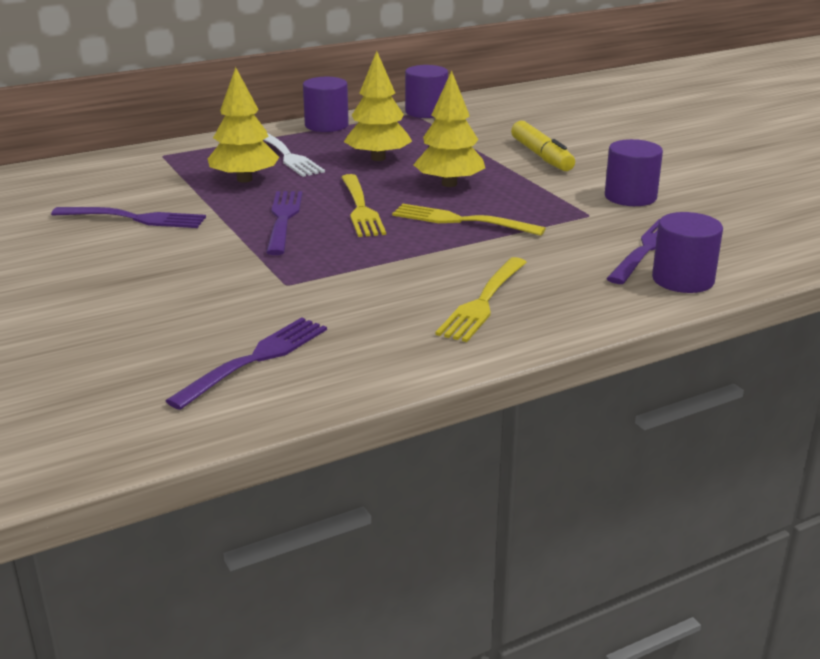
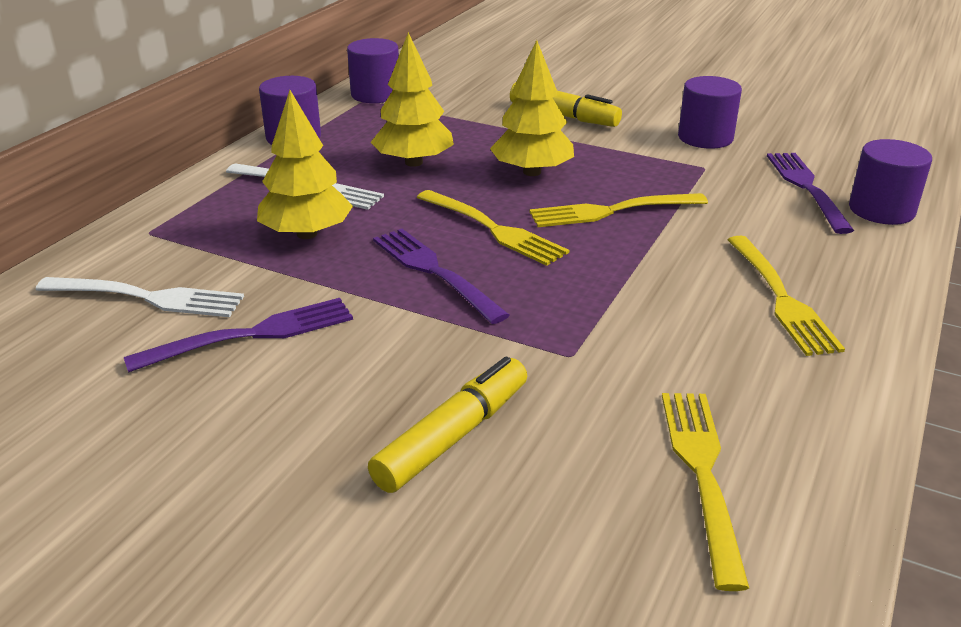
camera: 35 degrees left, 5 degrees up
(113, 186) = (147, 297): none -> white fork
(156, 295) = (453, 436): none -> yellow marker
(255, 359) = (702, 473): purple fork -> yellow fork

